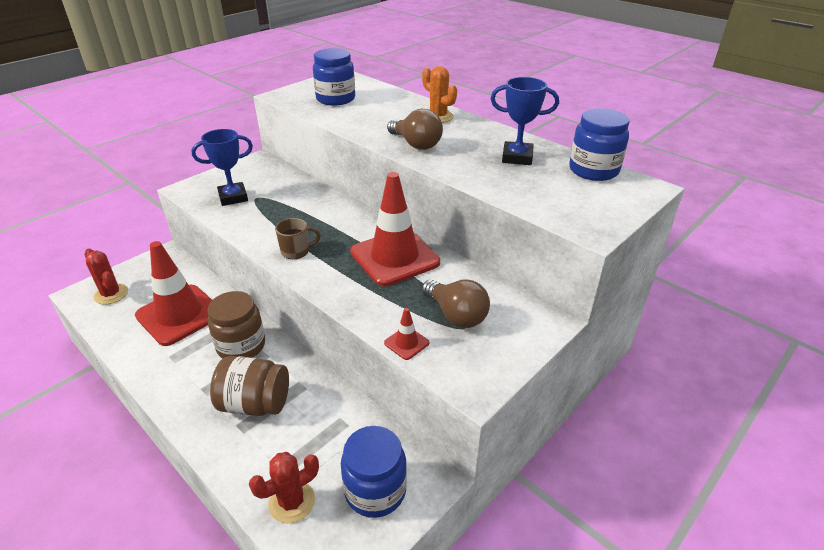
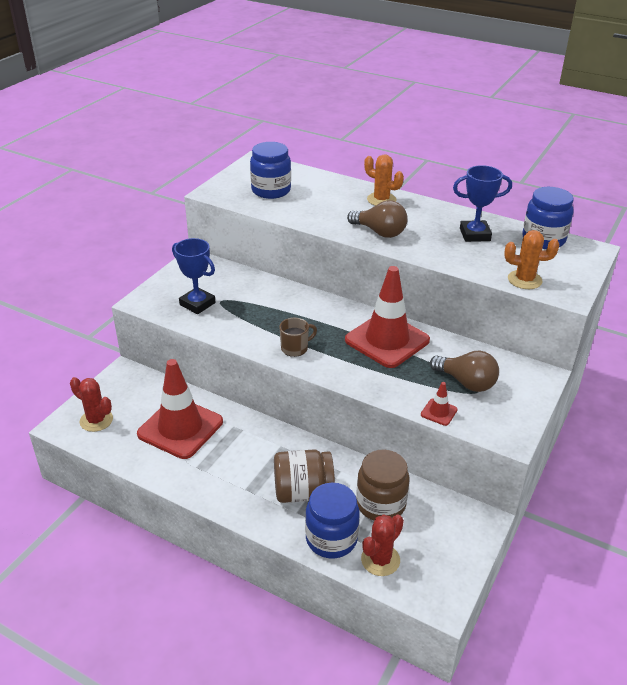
camera: 15 degrees left, 0 degrees up
(233, 197) = (197, 304): blue trophy -> blue trophy turned 75 degrees clockwise
(241, 346) = (259, 446): brown jar -> brown jar (381, 504)
(375, 490) = (442, 537): blue jar -> blue jar (331, 539)
(548, 208) = (524, 280): none -> orange cactus

